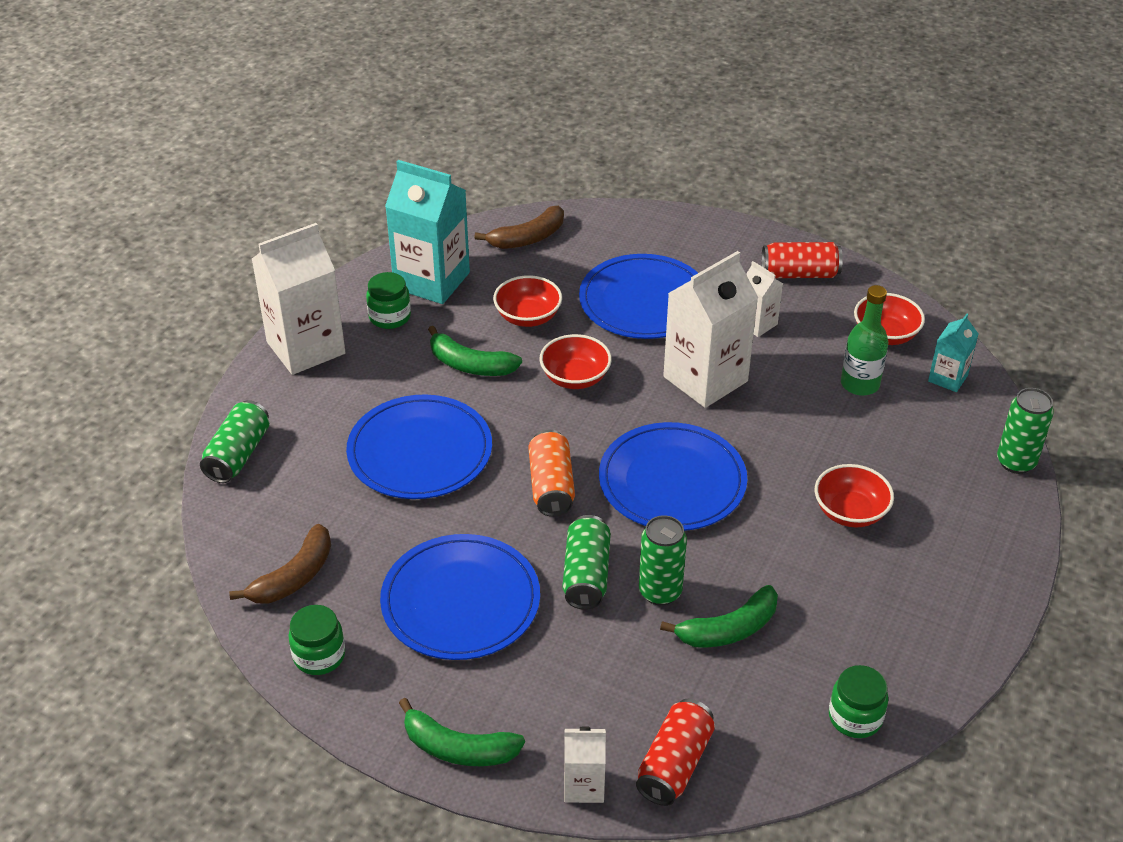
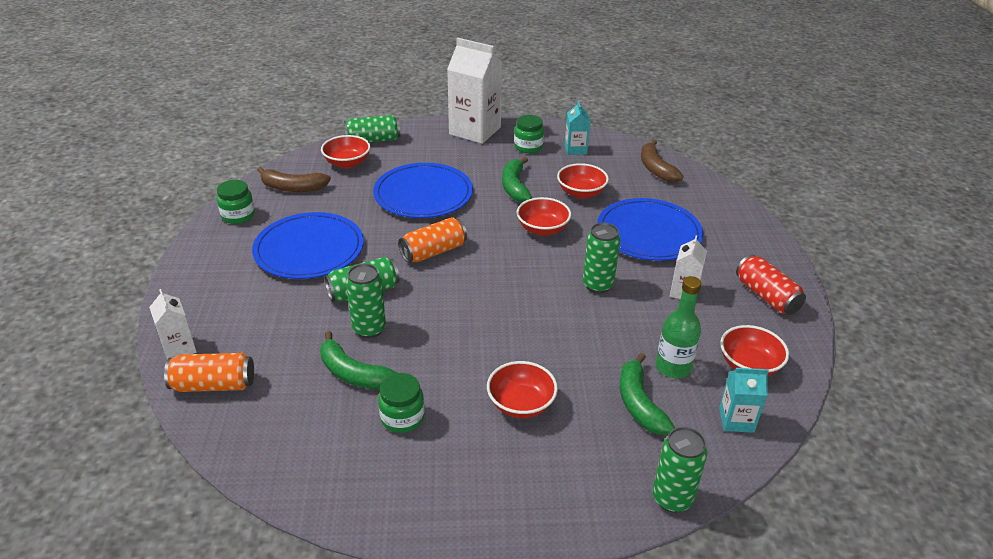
camera: 60 degrees right, 5 degrees down
(277, 500) = (347, 163): none -> red bowl
(432, 280) = (575, 149): turquoise carton -> turquoise carton, size x0.51
(458, 748) = (190, 287): green banana -> green banana (639, 403)
(528, 238) = (656, 169): brown banana -> brown banana turned 45 degrees clockwise
(672, 481) = (479, 301): blue plate -> none
(674, 764) = (214, 385): red can -> orange can
(705, 379) = (597, 285): white carton -> green can
(855, 717) = (301, 471): green jar -> green jar (402, 417)

